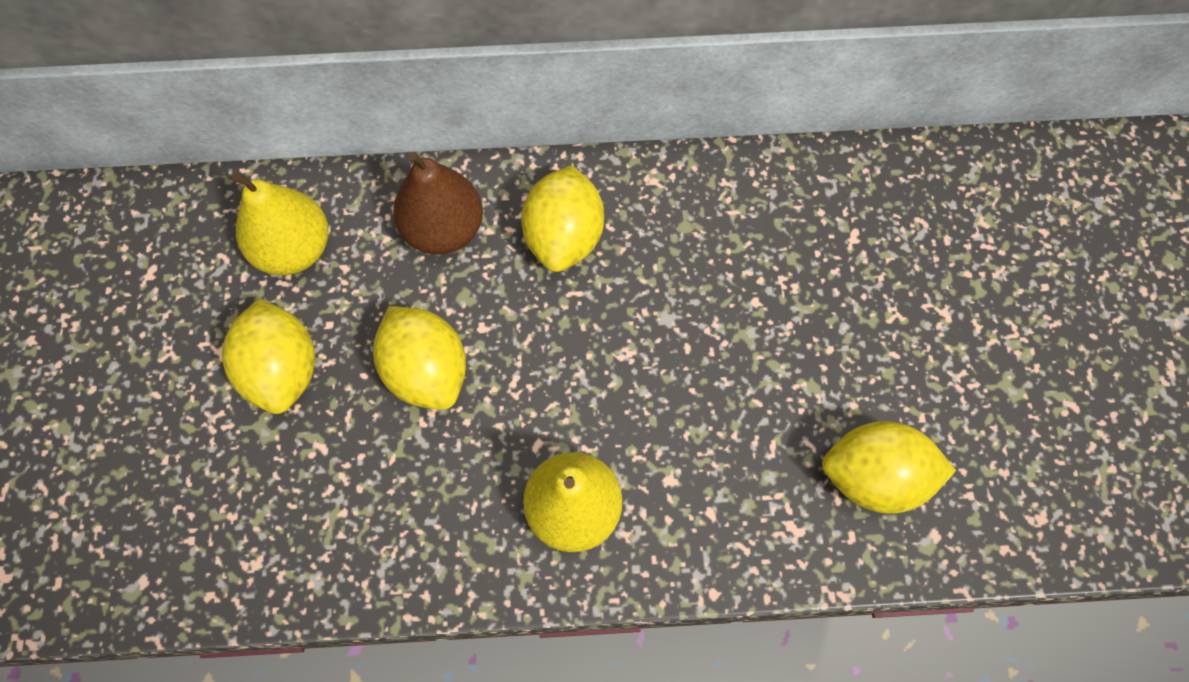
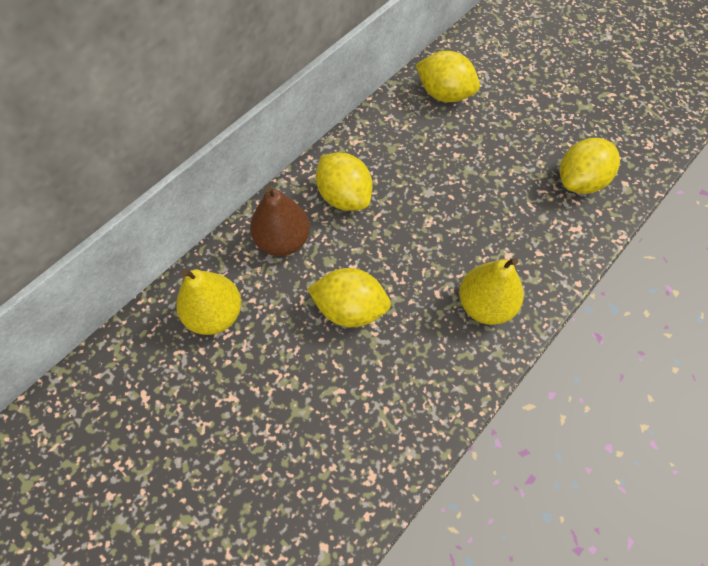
camera: 45 degrees left, 5 degrees down
(282, 370) = (277, 374): yellow lemon -> yellow lemon (444, 94)

